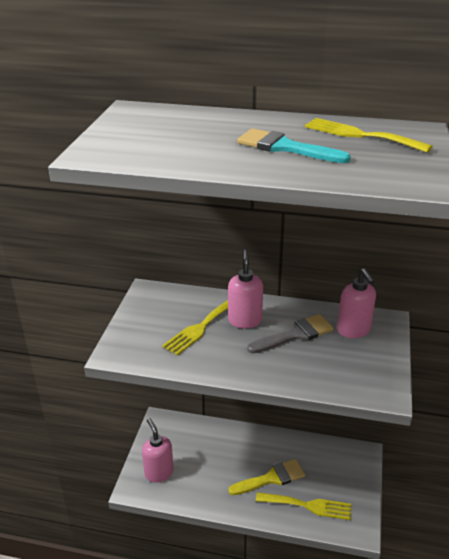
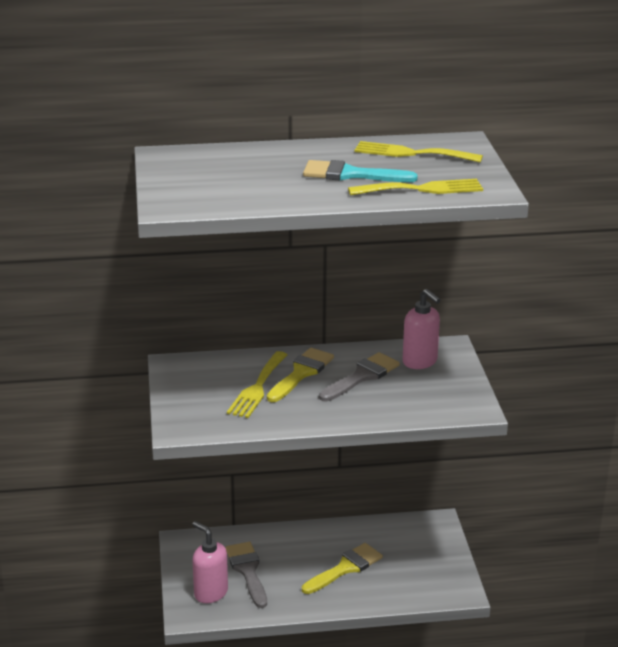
camera: 20 degrees left, 5 degrees down
(195, 460) = (247, 571): none -> grey brush
(245, 320) = (301, 373): pink soap dispenser -> yellow brush
(308, 505) = (397, 584): yellow fork -> yellow fork (422, 189)

